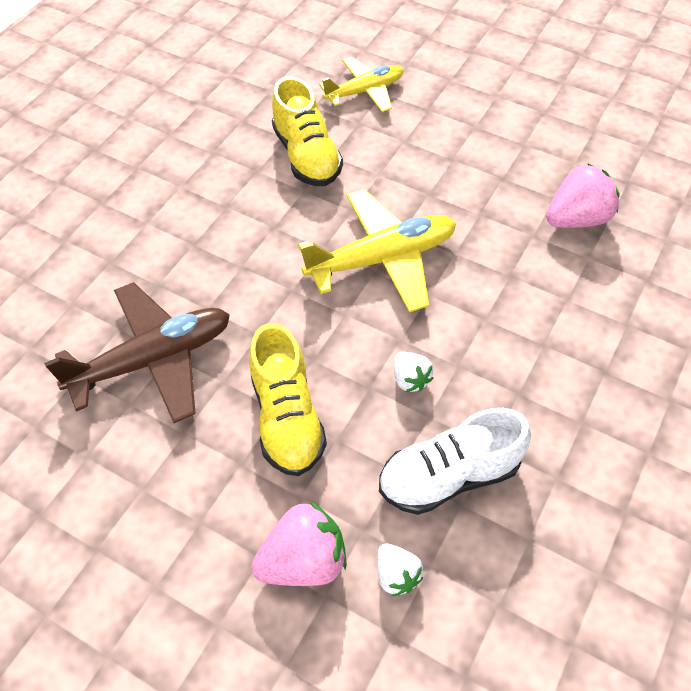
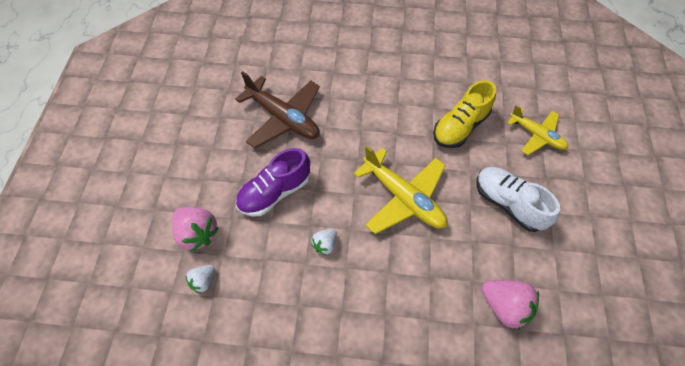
camera: 65 degrees right, 5 degrees up
(287, 417) = (275, 192): yellow shoe -> purple shoe
(449, 476) = (270, 288): white shoe -> white shoe (508, 203)

